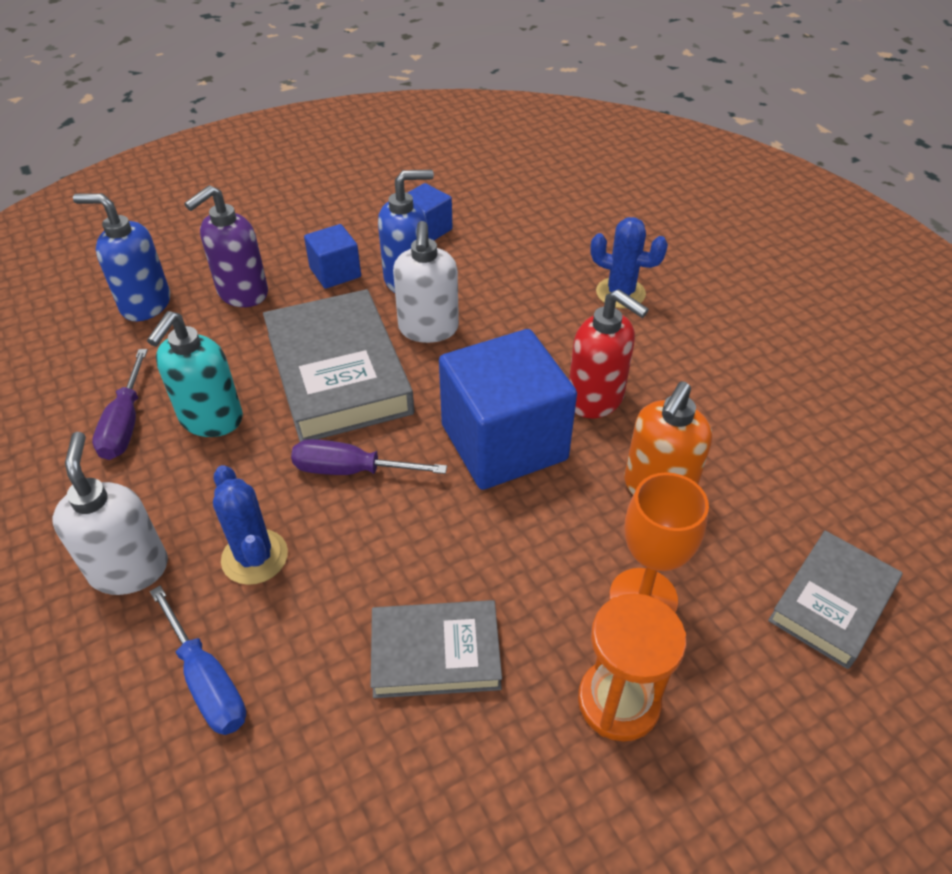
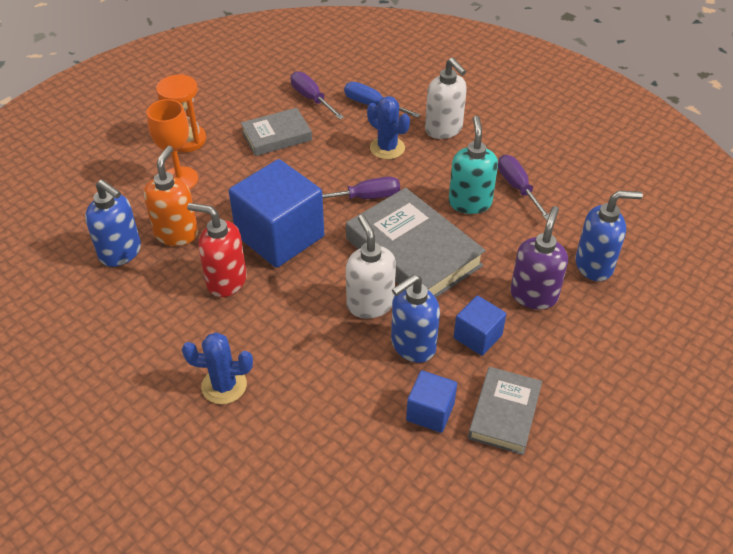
camera: 160 degrees right, 0 degrees up
(317, 749) = (312, 99): none -> purple screwdriver
(745, 479) = (121, 253): none -> blue soap dispenser
(832, 602) = (78, 201): grey book -> grey book (504, 413)

